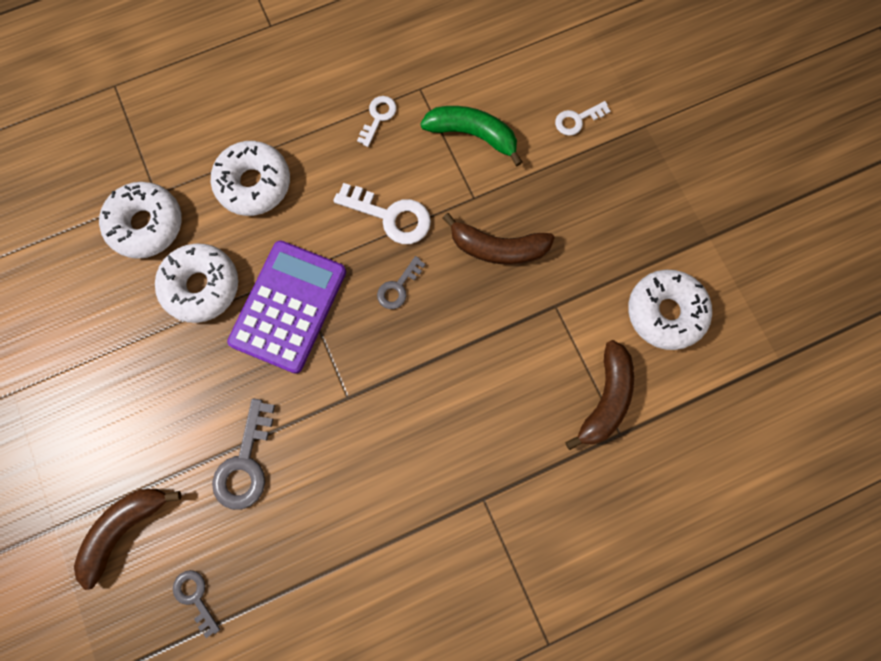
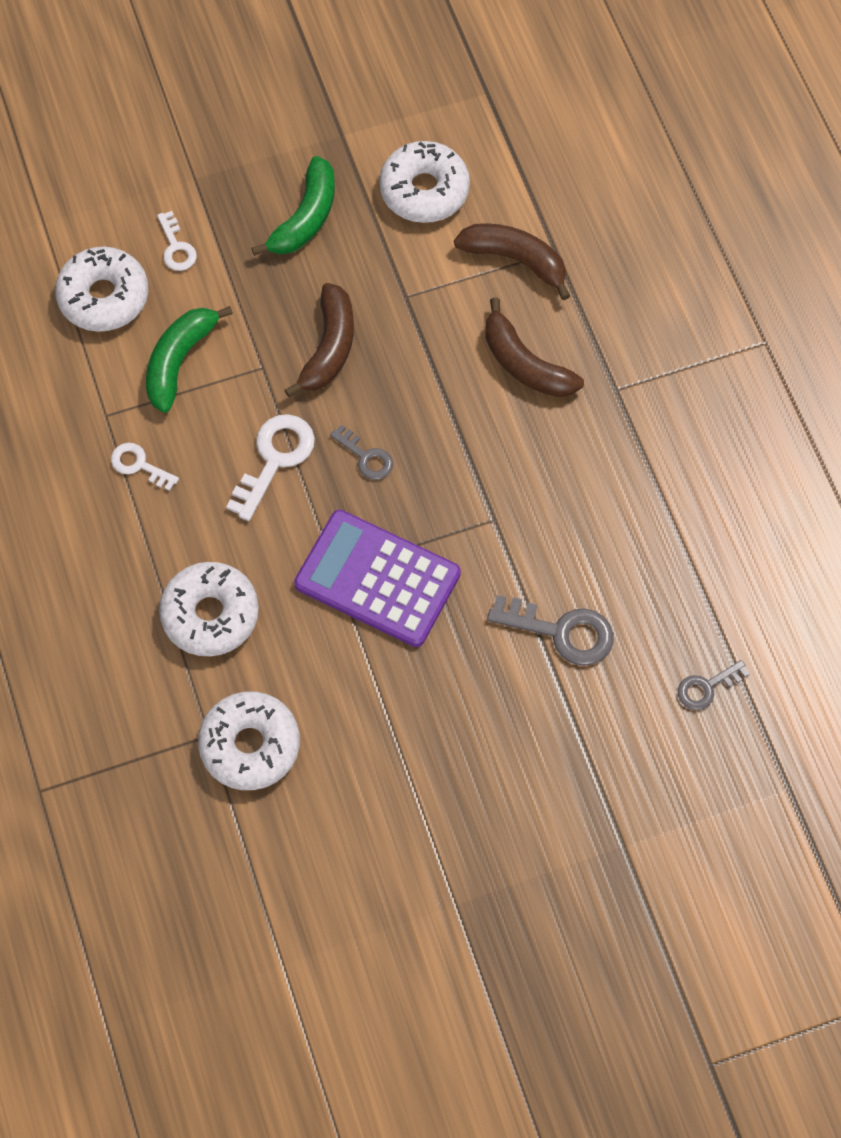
camera: 85 degrees left, 10 degrees down
(125, 529) = (628, 765): brown banana -> brown banana (525, 364)
(201, 286) = (341, 678): white donut -> white donut (104, 297)
(621, 216) = (305, 217): none -> green banana

